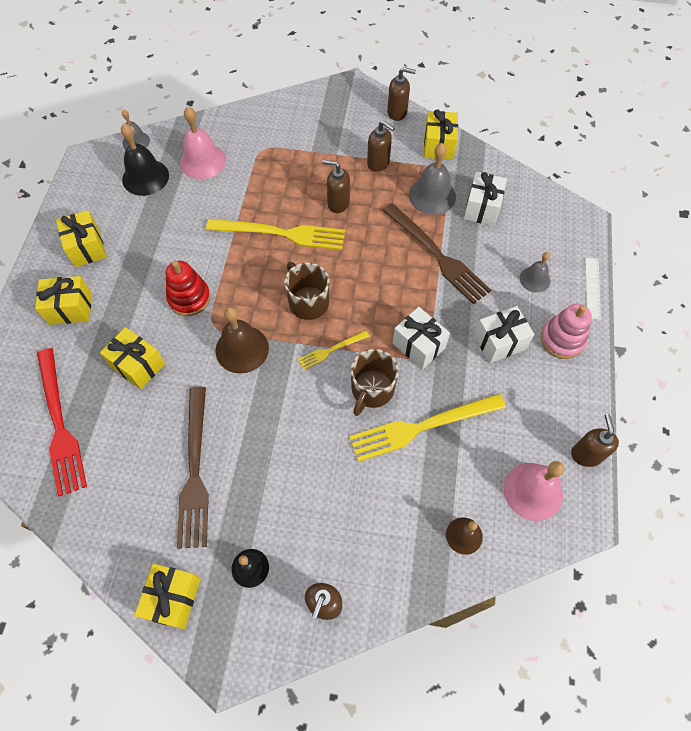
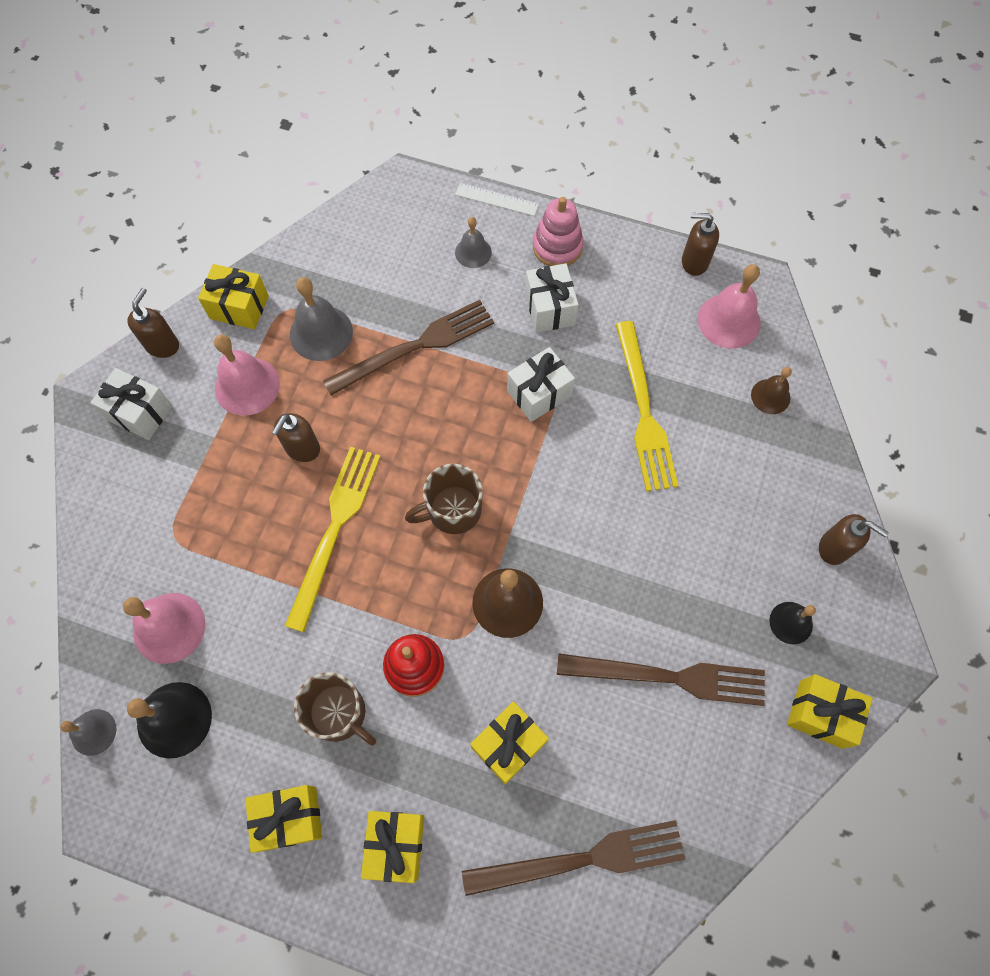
camera: 80 degrees left, 5 degrees up
(59, 424) = (582, 859): red fork -> brown fork
(331, 350) = (528, 493): yellow fork -> none
(372, 390) = (589, 456): brown mug -> brown mug (338, 713)
(378, 163) = (247, 386): brown soap dispenser -> pink bell
(482, 208) = (356, 281): white gift -> white gift (139, 413)

